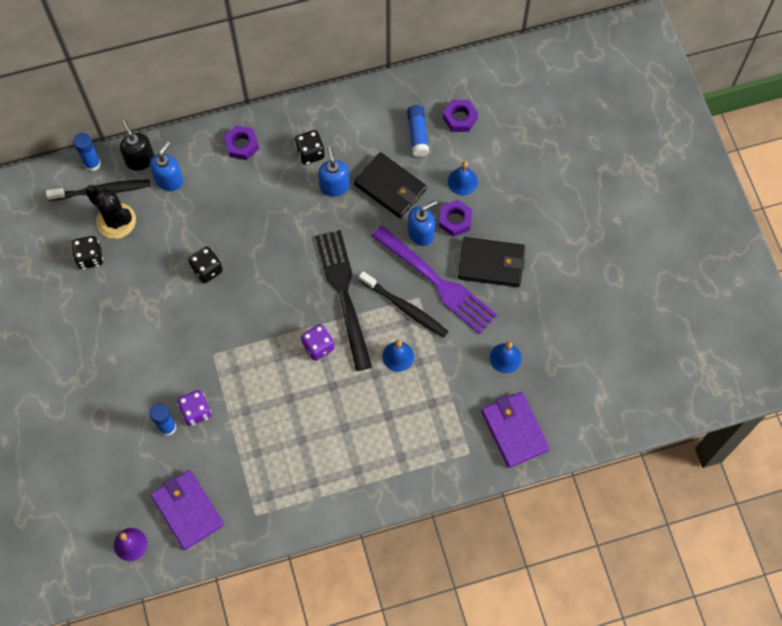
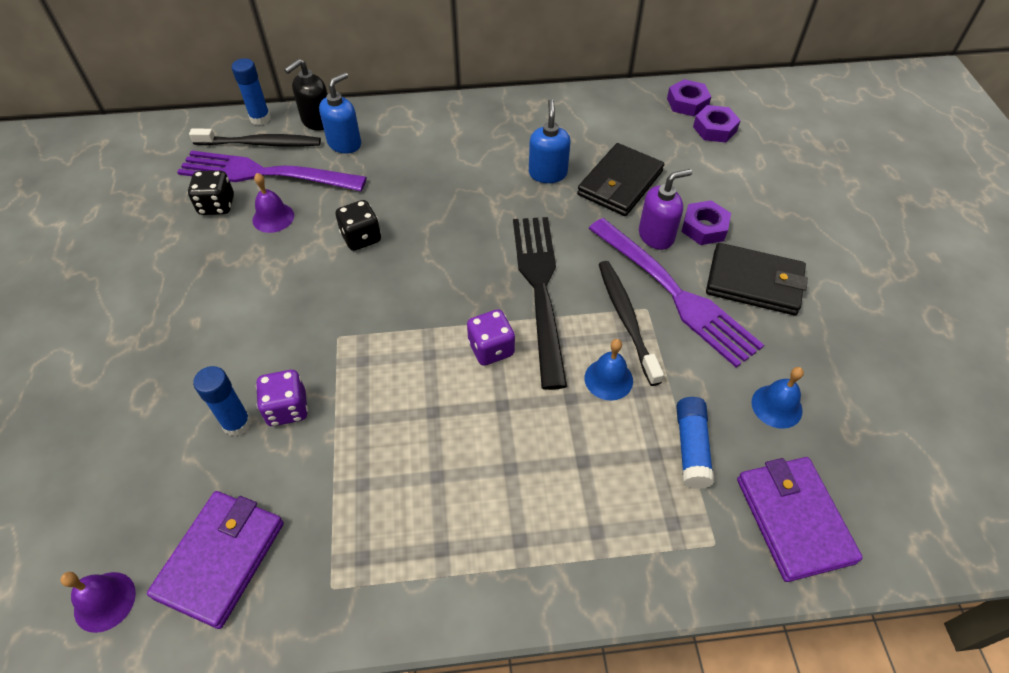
camera: 10 degrees right, 15 degrees down
(116, 221) = (265, 174): black cactus -> purple fork
(136, 262) = (273, 217): none -> purple bell
(140, 159) = (317, 121): black soap dispenser -> black soap dispenser turned 120 degrees counterclockwise
(187, 510) = (221, 559): purple wallet -> purple wallet turned 45 degrees clockwise
(242, 145) = (442, 122): purple nut -> purple nut (687, 103)
(310, 153) = (523, 139): black dice -> none
(390, 187) = (620, 183): black wallet -> black wallet turned 75 degrees clockwise
(405, 308) = (626, 319): black toothbrush -> black toothbrush turned 150 degrees counterclockwise
(418, 134) = (660, 137): blue glue stick -> blue glue stick (691, 448)
(421, 233) = (656, 236): blue soap dispenser -> purple soap dispenser
(462, 181) = (716, 189): blue bell -> none

